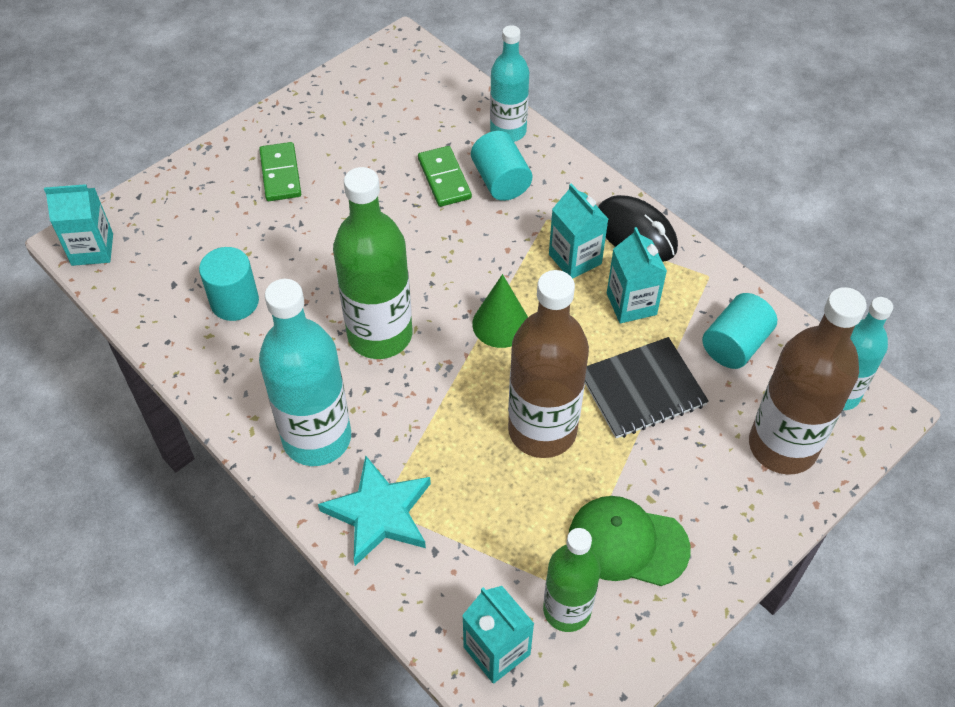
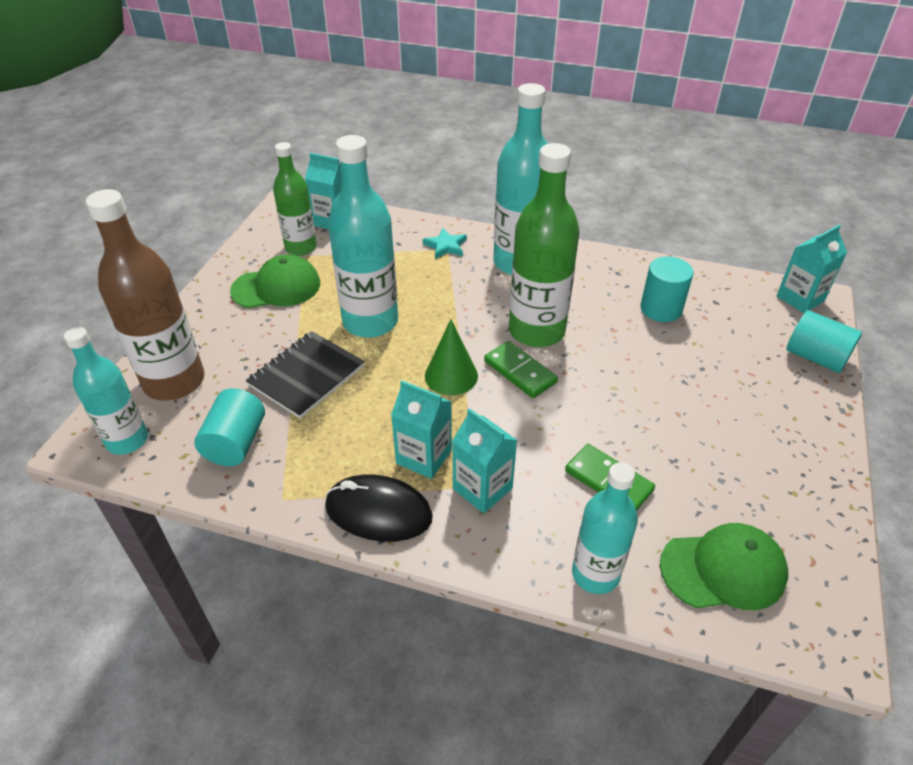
camera: 150 degrees right, 10 degrees down
(281, 174) = (752, 414): green domino -> green domino (520, 372)
(379, 513) = (445, 246): turquoise star -> turquoise star, size x0.57
(423, 99) = (723, 569): none -> green cap
(500, 181) = (553, 505): turquoise cylinder -> turquoise cylinder (815, 357)
(542, 430) = (370, 322): brown bottle -> turquoise bottle
(631, 304) = (348, 438): turquoise carton -> turquoise carton (482, 488)

